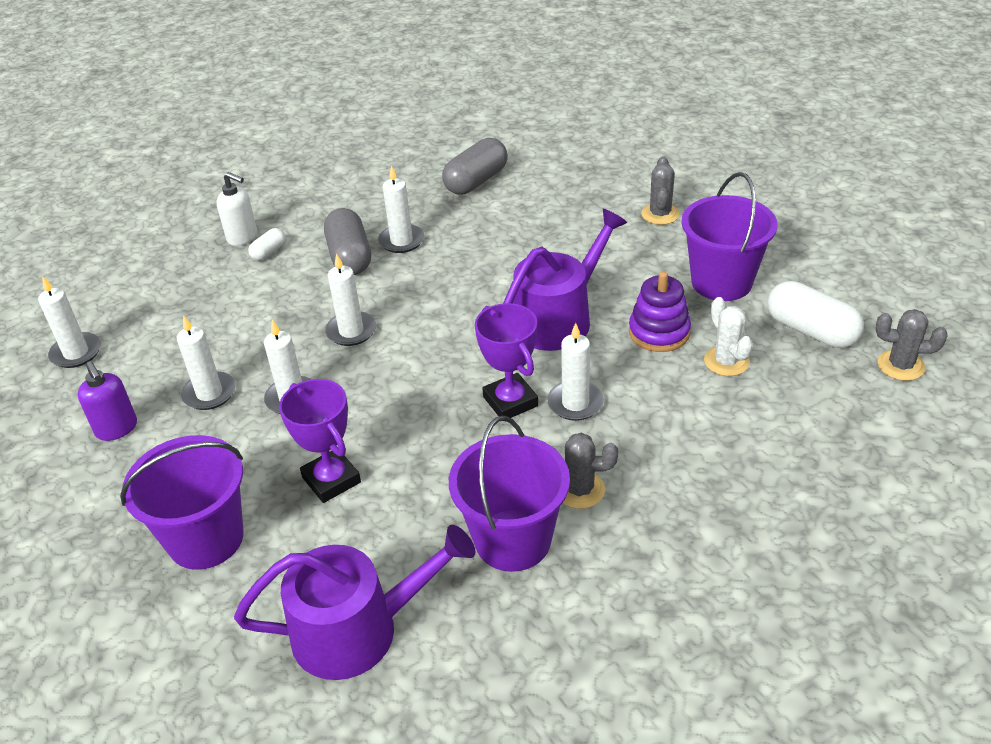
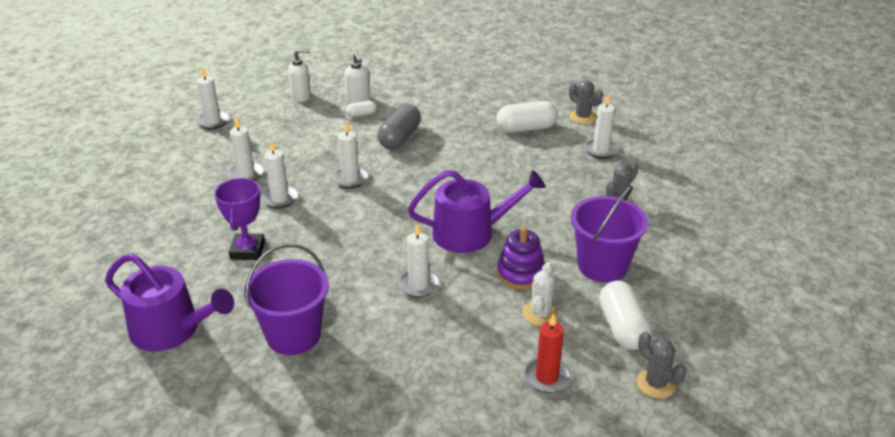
camera: 35 degrees right, 5 degrees down
(117, 429) = (187, 169): purple soap dispenser -> none
(162, 266) = (301, 96): none -> white soap dispenser
(206, 539) = (161, 244): purple bucket -> none
(401, 241) = (438, 143): white candle -> white candle (601, 150)
(476, 181) = (526, 128): grey capsule -> white capsule
(510, 401) = (384, 263): purple trophy -> none
(579, 490) = (360, 332): grey cactus -> grey cactus (582, 117)
(809, 418) = (547, 377): none -> red candle

